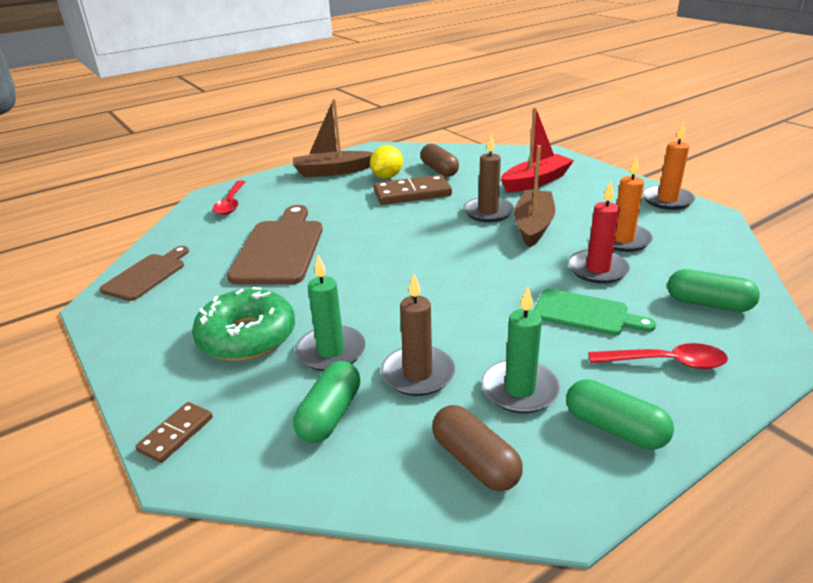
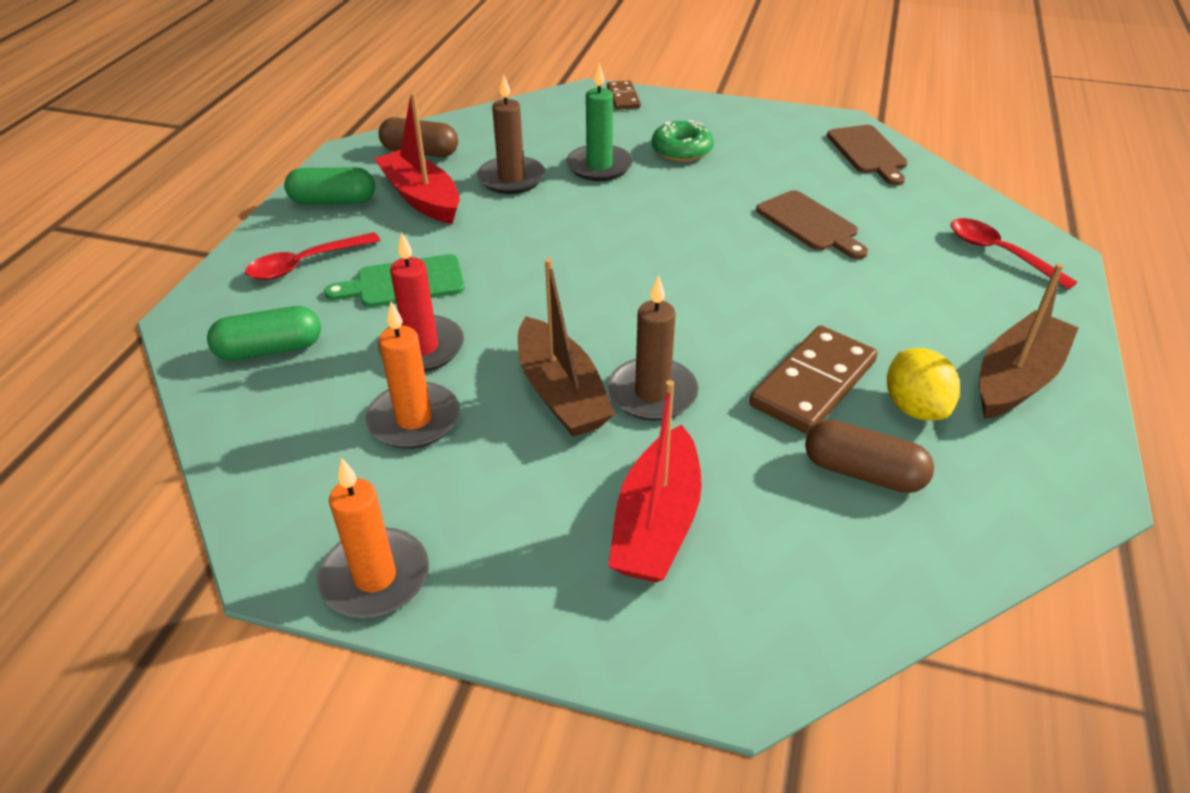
camera: 140 degrees right, 10 degrees up
(247, 336) = (681, 150): green donut -> green donut, size x0.64
(280, 249) = (810, 224): brown cutting board -> brown cutting board, size x0.61
(330, 415) = (543, 137): green capsule -> none
(519, 390) = (421, 198): green candle -> red boat

